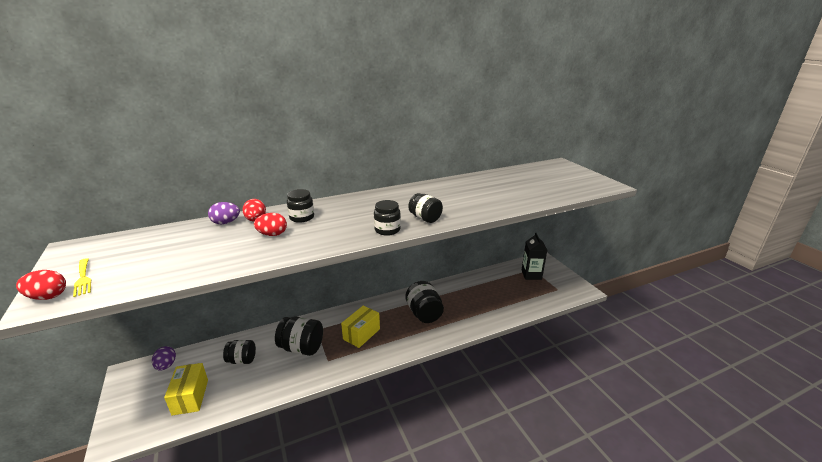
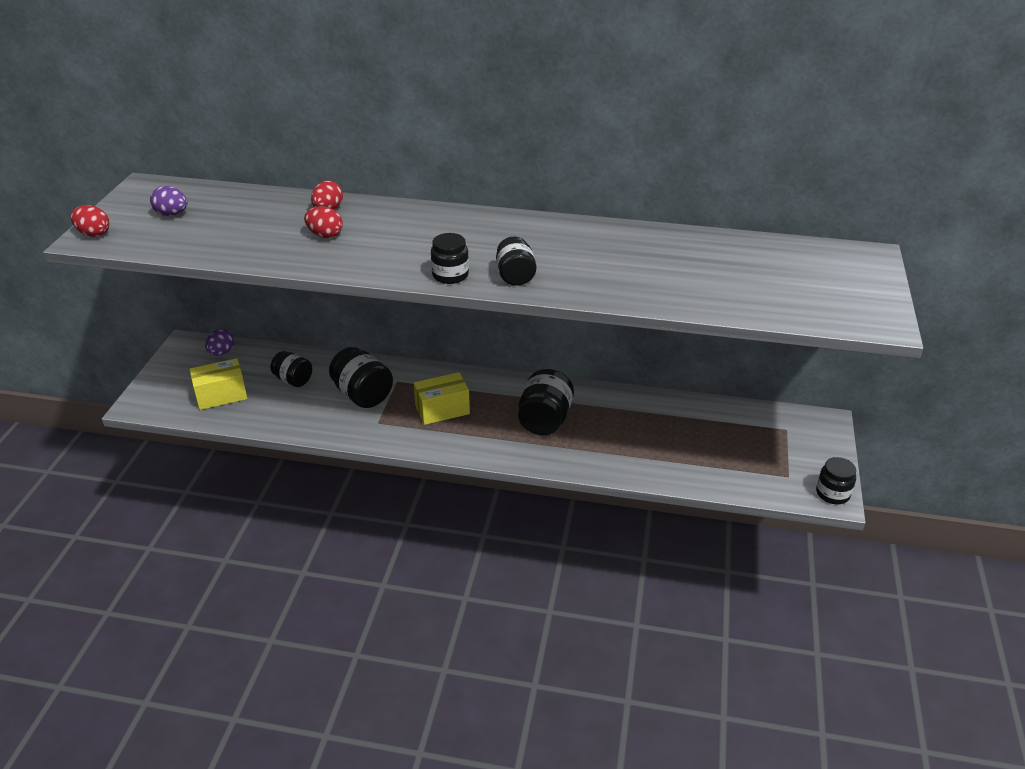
camera: 35 degrees right, 10 degrees up
(83, 278) = (129, 225): yellow fork -> none
(190, 397) = (221, 395): yellow box -> yellow box turned 45 degrees clockwise
(226, 223) = (296, 202): purple egg -> purple egg (172, 214)
(302, 217) = (378, 223): black jar -> black jar (832, 493)
(531, 275) = (773, 436): black carton -> none

